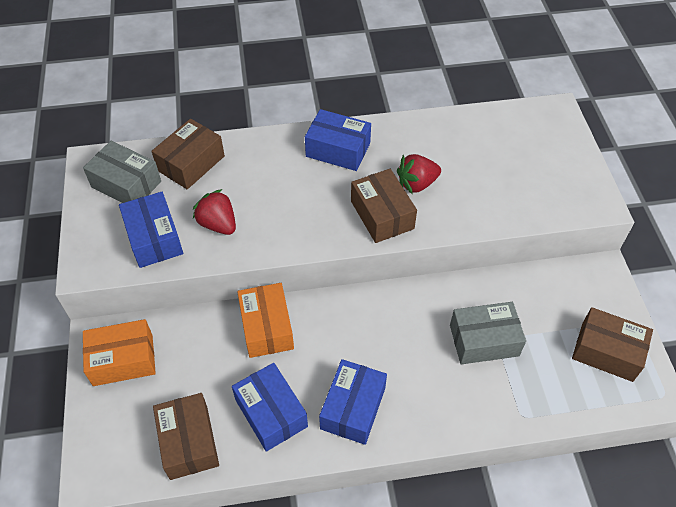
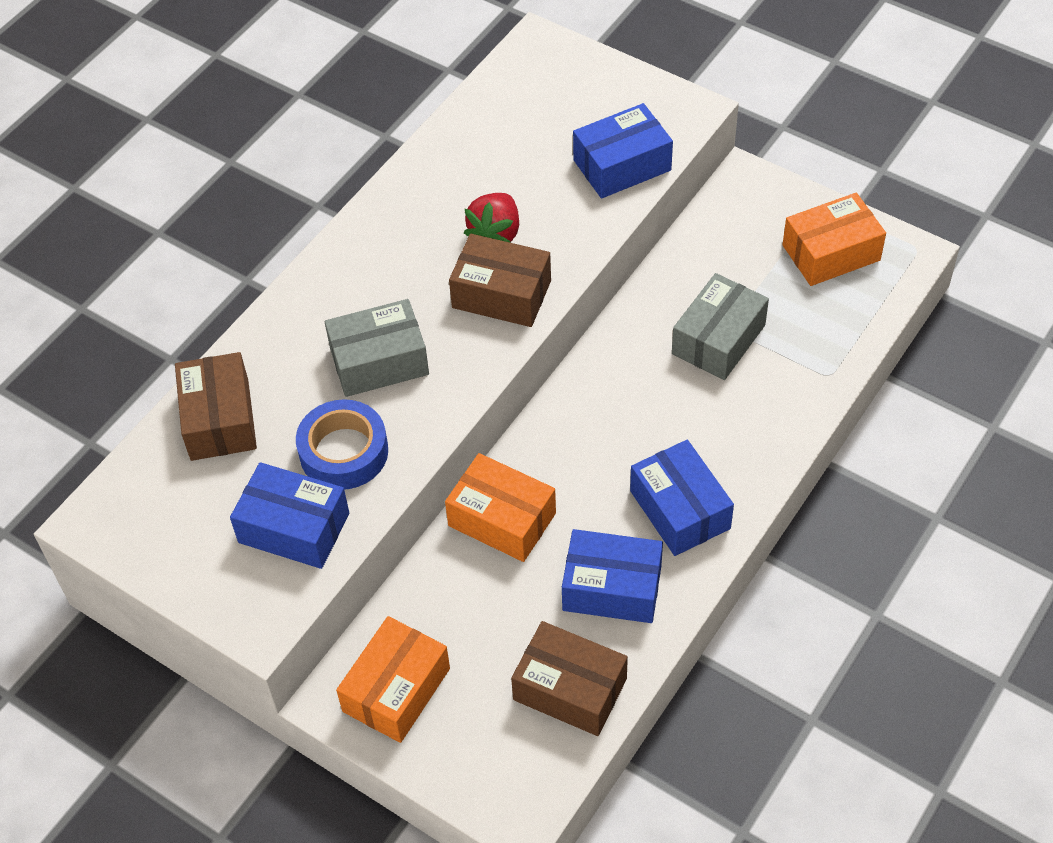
camera: 45 degrees left, 0 degrees up
(126, 184) = (175, 506): grey box -> grey box (379, 361)
(218, 224) = (344, 452): red strawberry -> blue tape
(338, 150) = (366, 267): blue box -> blue box (622, 165)
(607, 352) = (831, 253): brown box -> orange box

